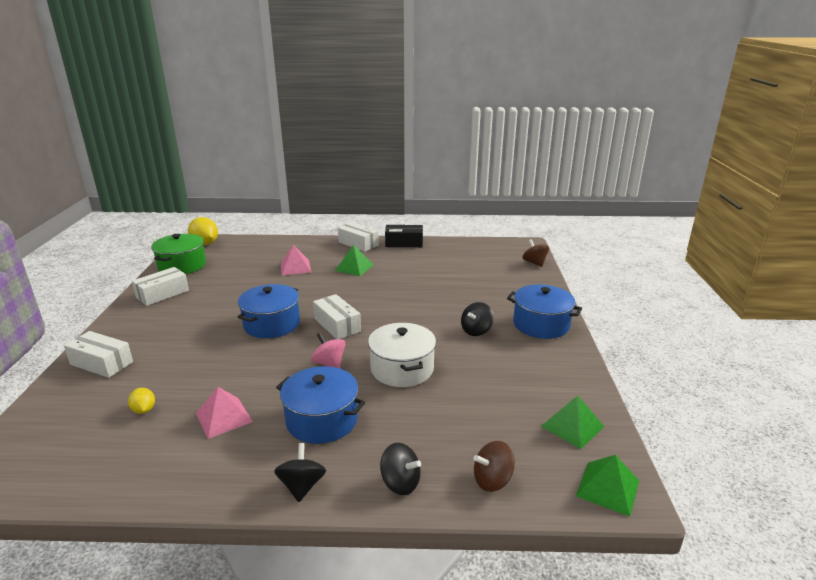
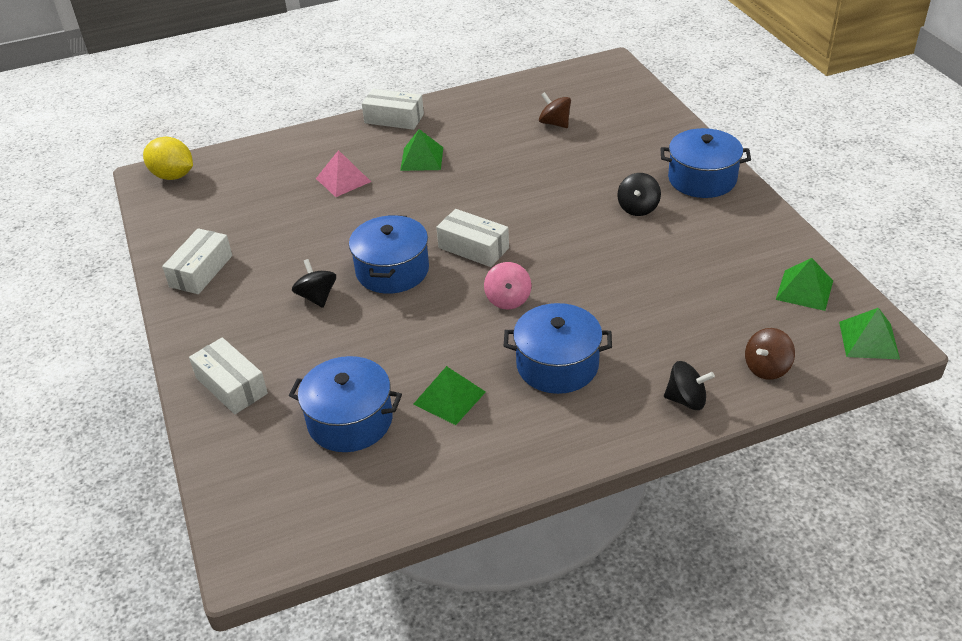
camera: 20 degrees left, 15 degrees up
(101, 363) = (231, 386): white box -> white box turned 45 degrees clockwise
(144, 410) = (350, 420): yellow lemon -> blue pot
(182, 266) = (179, 221): green pot -> none
(224, 417) = (449, 397): pink pyramid -> green pyramid
(302, 486) = (596, 435): black spinning top -> black spinning top (317, 297)
(329, 363) = (508, 299): pink spinning top -> pink spinning top turned 120 degrees counterclockwise
(402, 369) = (593, 280): white pot -> none
(404, 243) = (454, 102): black box -> none
(534, 263) = (639, 91): brown spinning top -> brown spinning top (555, 123)

